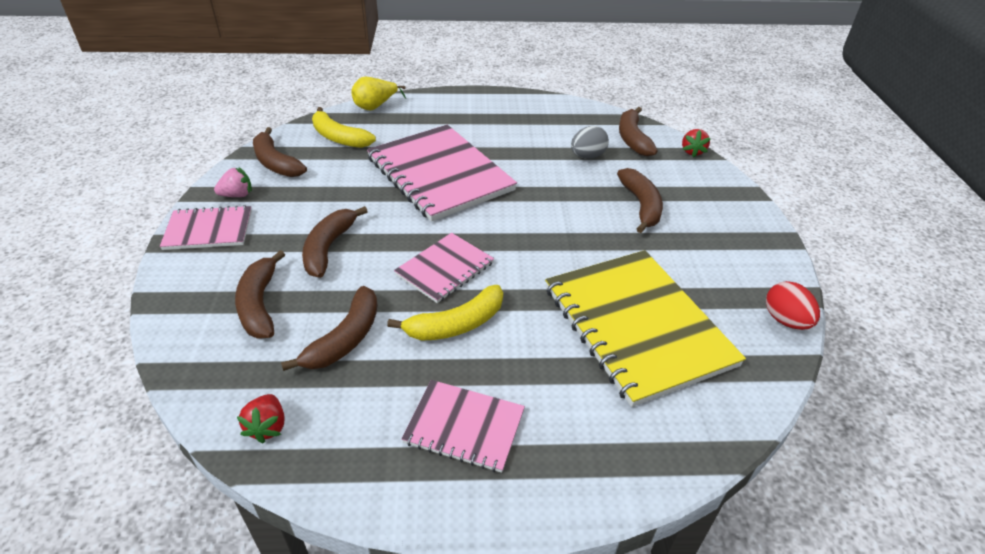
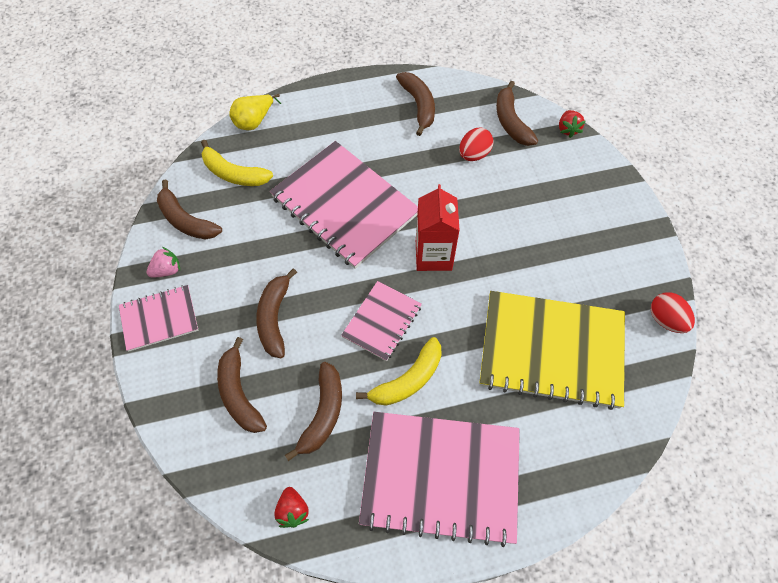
camera: 10 degrees left, 20 degrees up
(464, 427) = (440, 477): pink notebook -> pink notebook, size x1.90
(521, 224) = (433, 255): none -> red carton
(587, 156) = (474, 154): grey egg -> red egg
(637, 326) = (551, 350): yellow notebook -> yellow notebook turned 45 degrees counterclockwise
(641, 206) = (533, 211): brown banana -> brown banana (418, 105)

